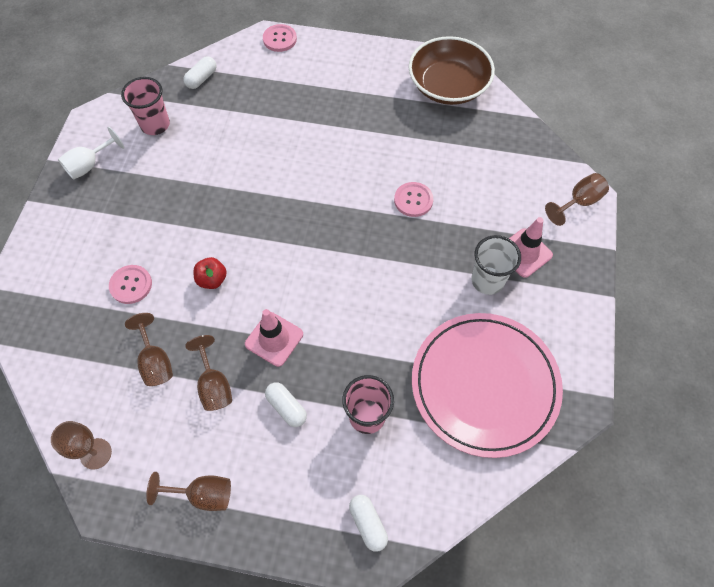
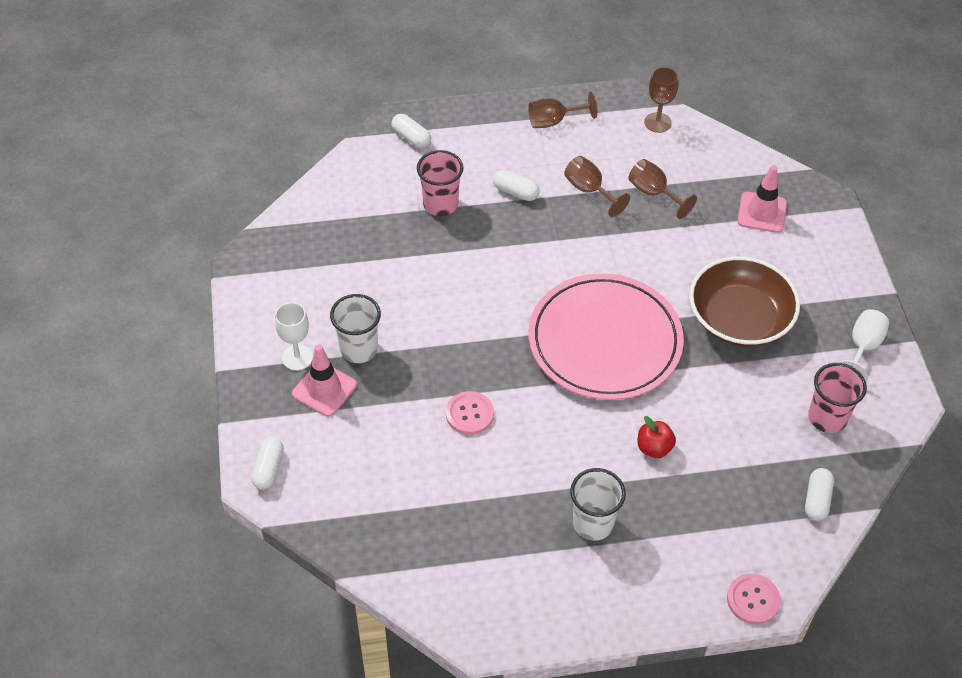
camera: 160 degrees right, 10 degrees down
(131, 285) = (723, 245): pink button -> none
(212, 279) = (646, 272): red apple -> red apple (654, 448)
(274, 339) = (555, 239): pink traffic cone -> pink traffic cone (762, 212)
(356, 104) = (593, 523): none -> white cup
(448, 86) = (479, 592): brown bowl -> brown bowl (739, 318)
(484, 385) = (338, 255): pink plate -> pink plate (604, 341)
(542, 288) = (297, 357): none -> white goblet
(579, 202) = (268, 469): brown goblet -> white capsule

